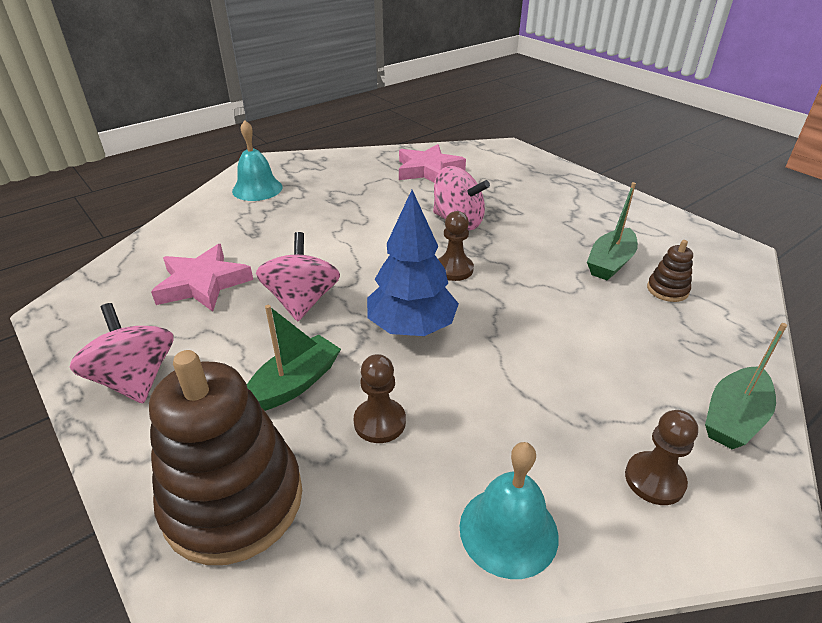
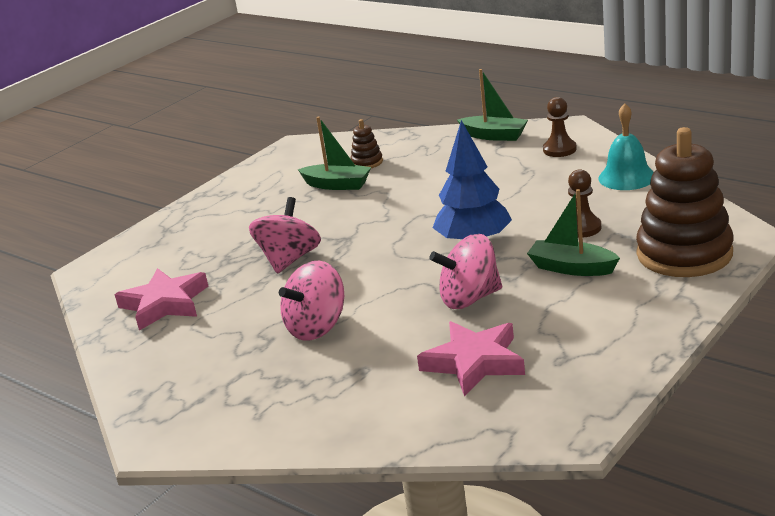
camera: 100 degrees left, 10 degrees down
(135, 379) = (623, 337): pink spinning top -> pink spinning top (317, 327)
(257, 189) = (246, 412): turquoise bell -> none
(454, 269) = (379, 243): brown pawn -> none

